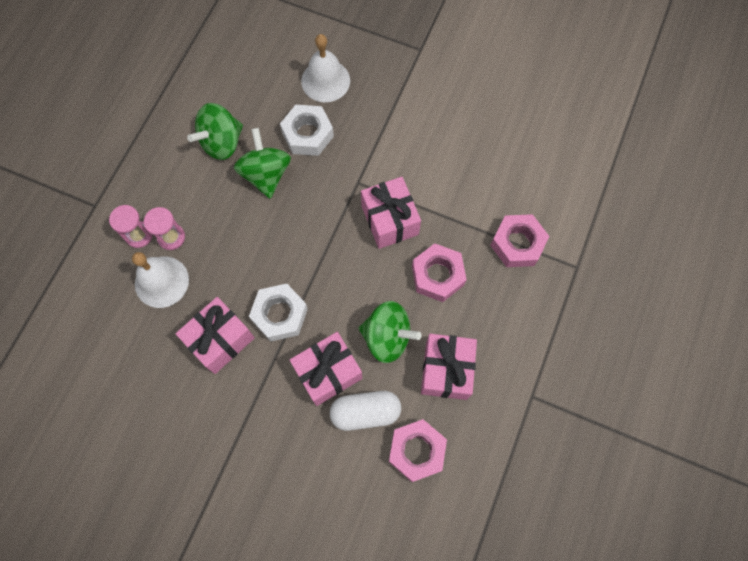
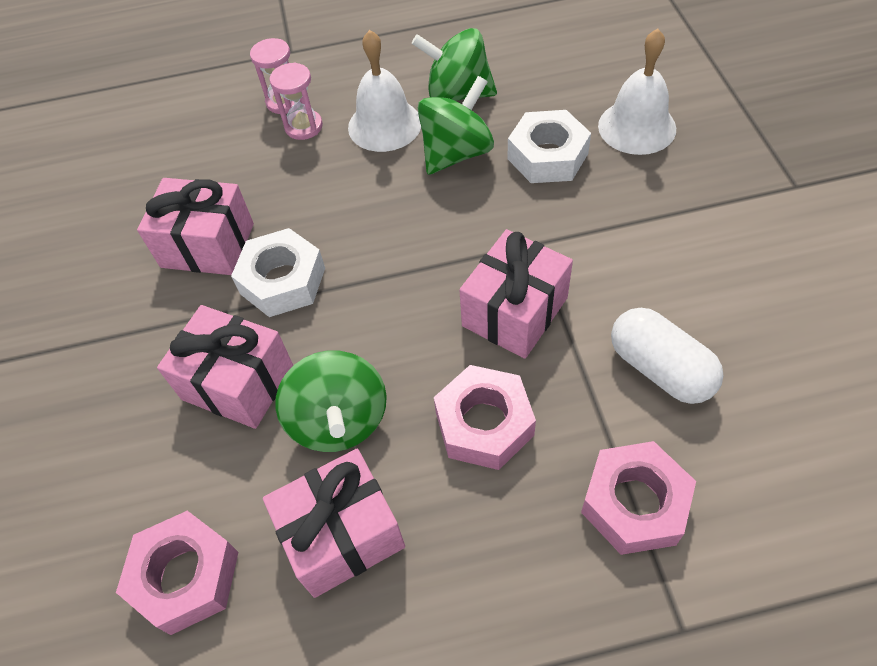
camera: 60 degrees right, 15 degrees down
(161, 281) = (243, 152): white bell -> white bell (384, 125)
(365, 412) = (207, 466): white capsule -> white capsule (660, 369)

